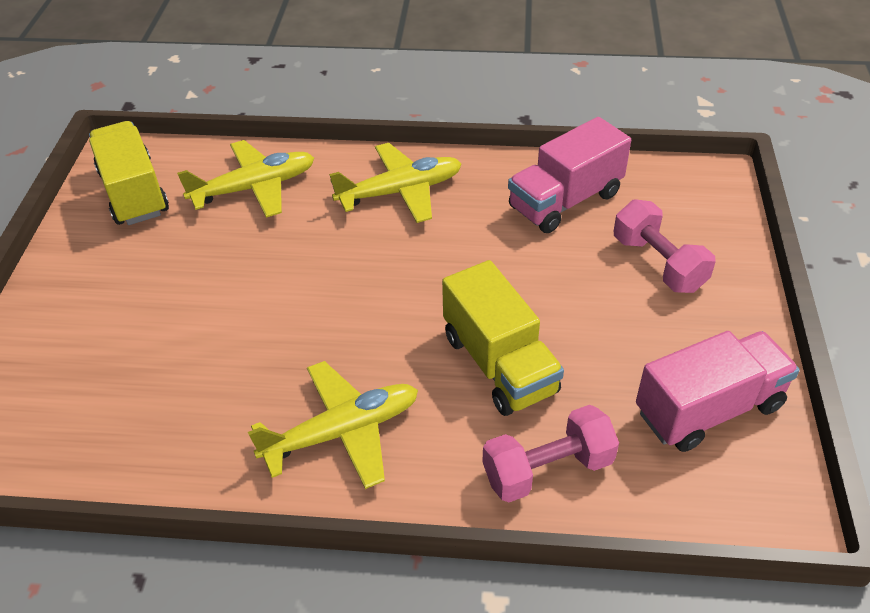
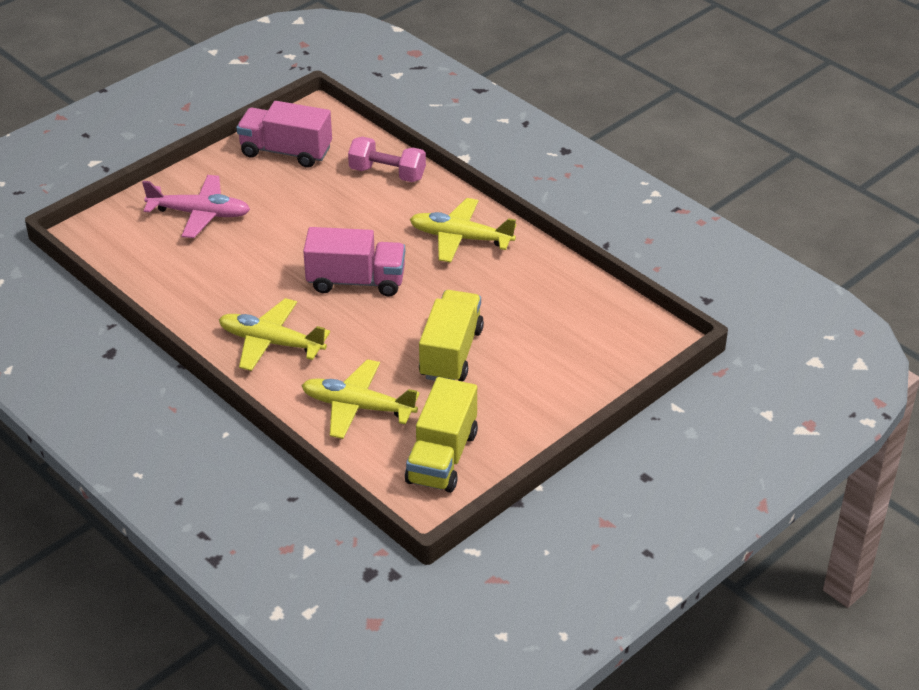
camera: 140 degrees left, 5 degrees down
(499, 364) = (350, 221): yellow truck -> yellow truck (451, 353)
(565, 201) = (188, 274): pink truck -> pink truck (356, 281)
(658, 263) = (200, 214): pink dumbbell -> pink plane

